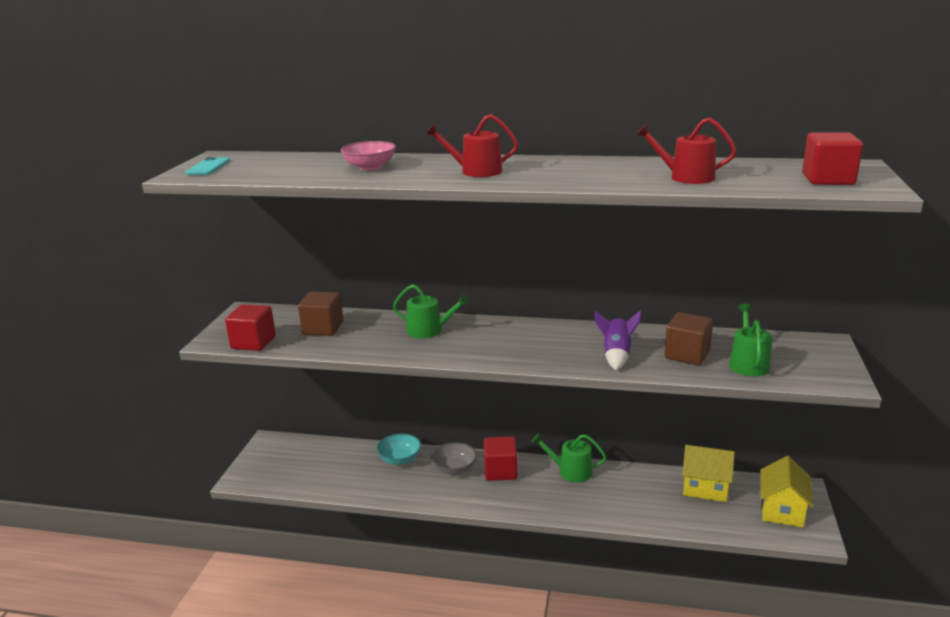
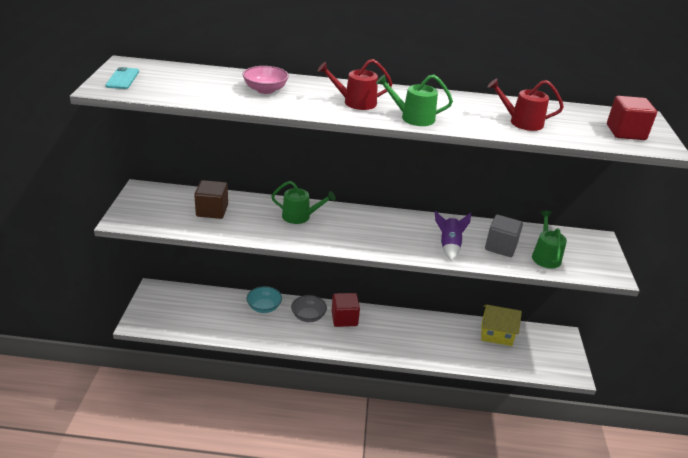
camera: 10 degrees left, 10 degrees up
(253, 343) = (156, 223): red cube -> none
(570, 471) = (397, 319): green watering can -> green watering can (413, 118)
(687, 355) = (500, 247): brown cube -> grey cube
(782, 510) = (551, 353): yellow house -> none

